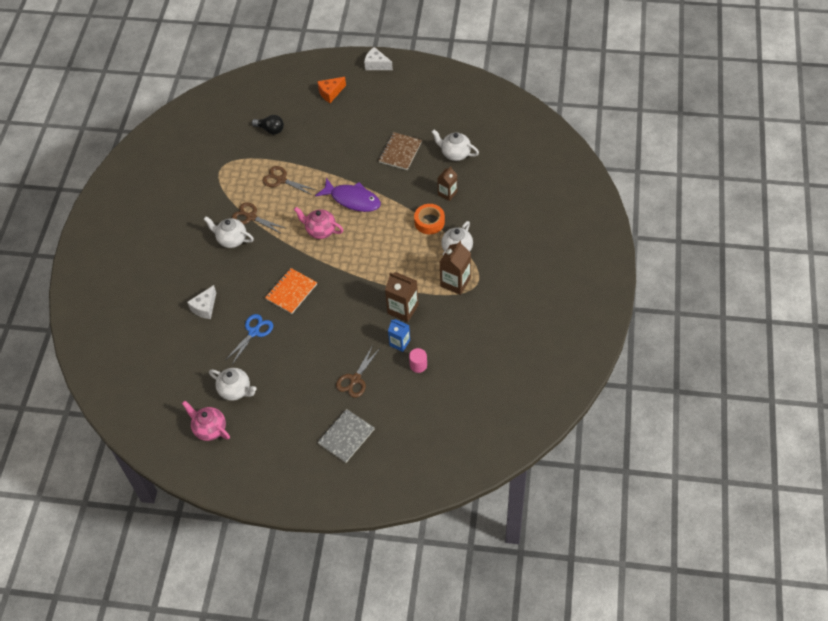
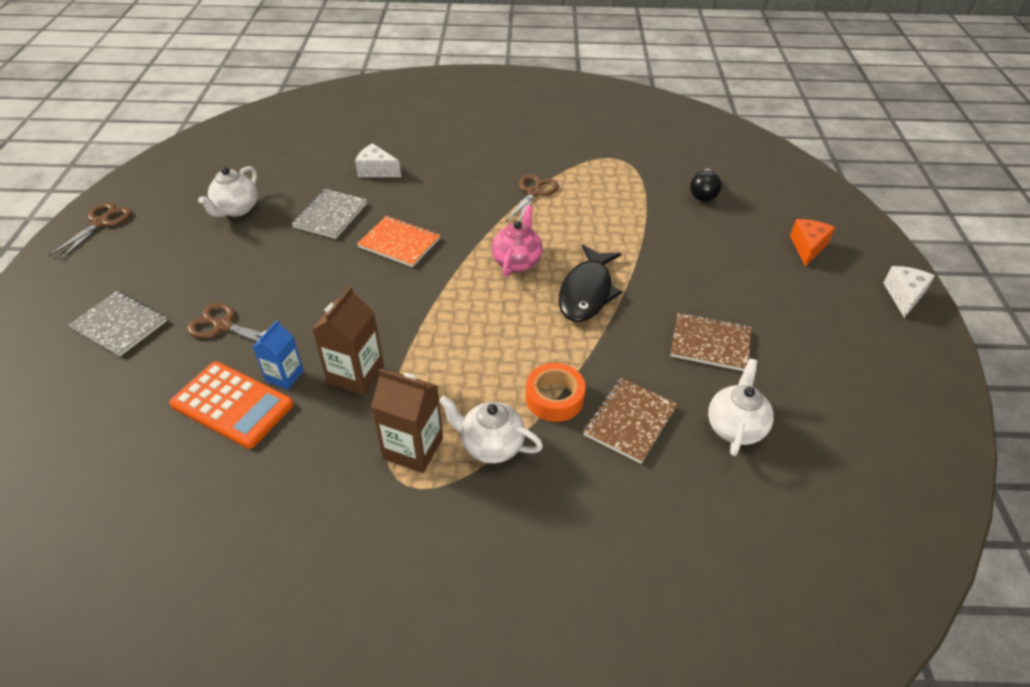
camera: 80 degrees right, 10 degrees down
(209, 429) = (182, 194): pink teapot -> none
(231, 239) = (491, 180): white teapot -> none
(254, 332) = (331, 215): blue scissors -> grey notebook
(281, 180) = (609, 213): brown scissors -> brown scissors (101, 223)
(330, 93) = (807, 247): orange cheese -> orange cheese turned 60 degrees clockwise
(352, 199) = (587, 292): purple fish -> black fish
(418, 365) = (232, 405): pink cylinder -> orange calculator
(447, 193) = (630, 421): brown carton -> brown notebook

